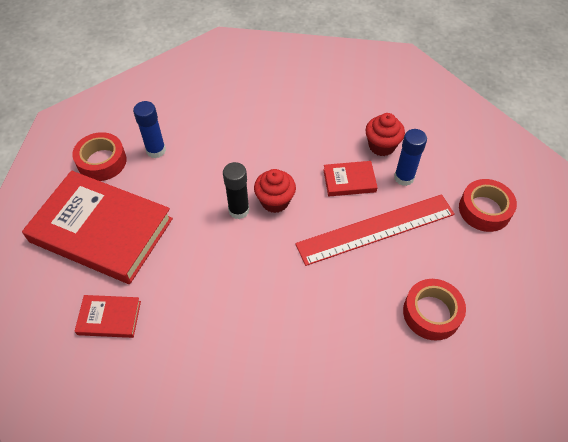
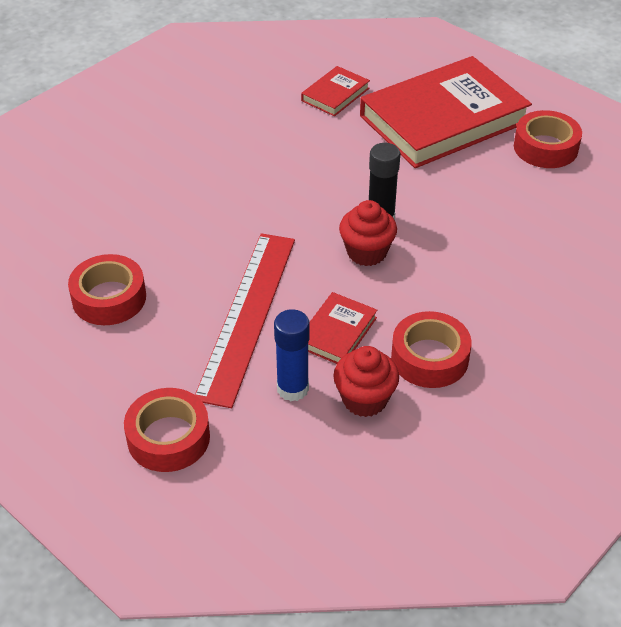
camera: 125 degrees right, 10 degrees down
(156, 150) = (530, 192): blue glue stick -> none
(331, 135) = (429, 358): none -> red tape

